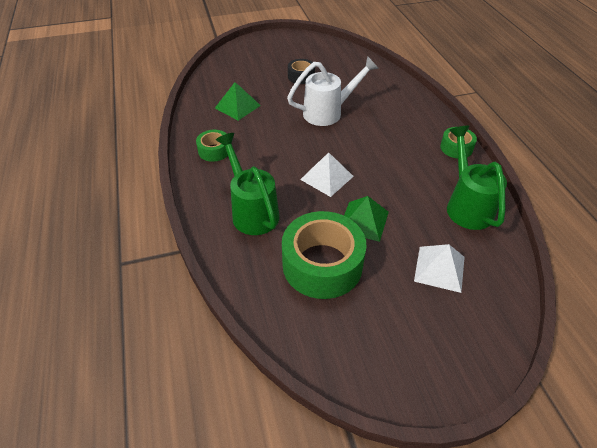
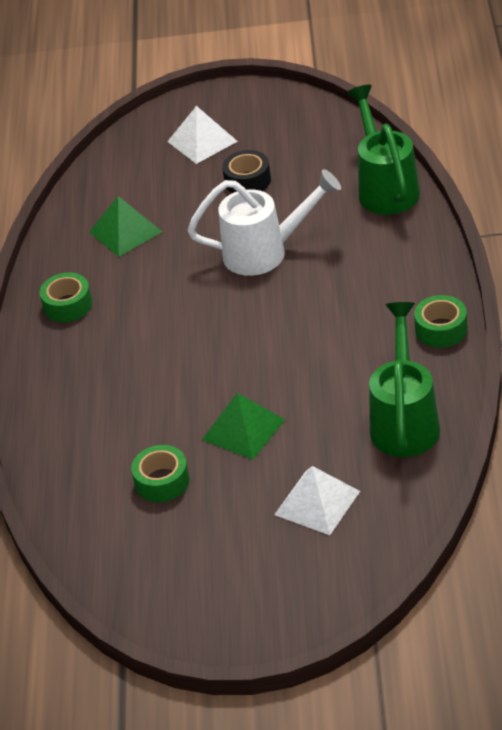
camera: 20 degrees right, 5 degrees down
(252, 210) = (94, 400): green watering can -> green watering can (385, 187)
(322, 264) = (162, 481): green tape -> green tape, size x0.50
(327, 178) = (218, 361): white pyramid -> white pyramid (202, 141)

